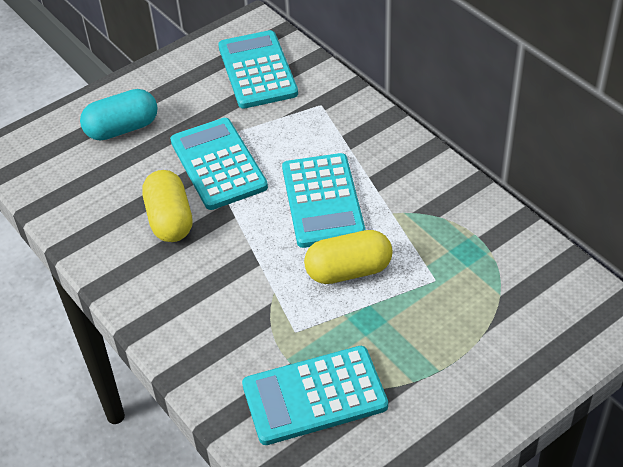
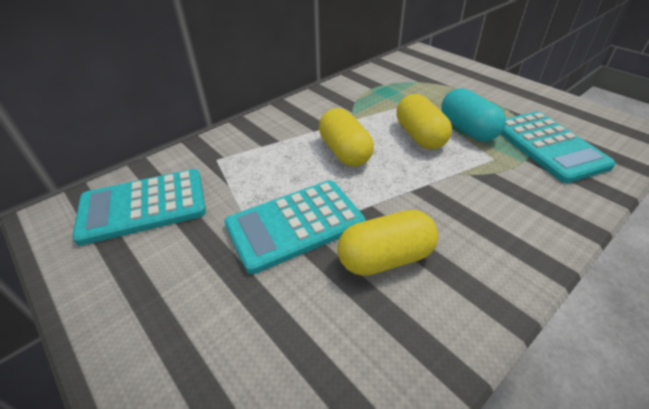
camera: 95 degrees left, 5 degrees down
(122, 128) = (212, 340): turquoise capsule -> turquoise capsule (467, 129)
(322, 201) = (344, 152): turquoise calculator -> yellow capsule

